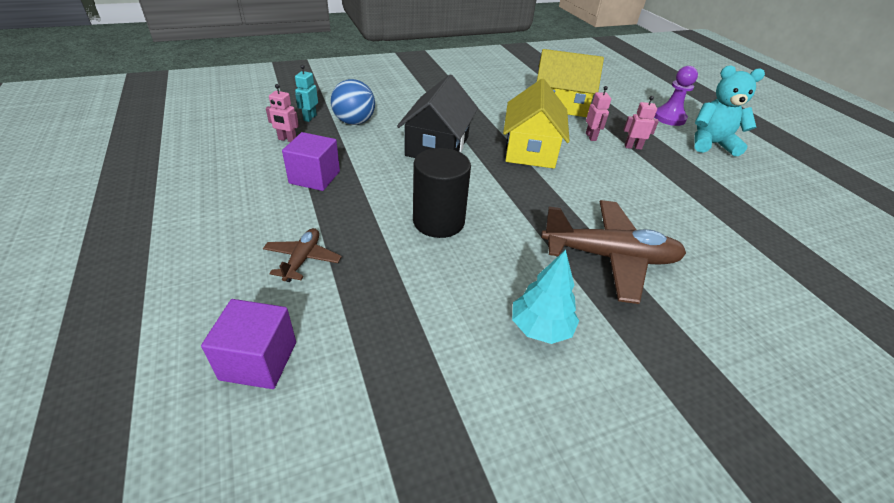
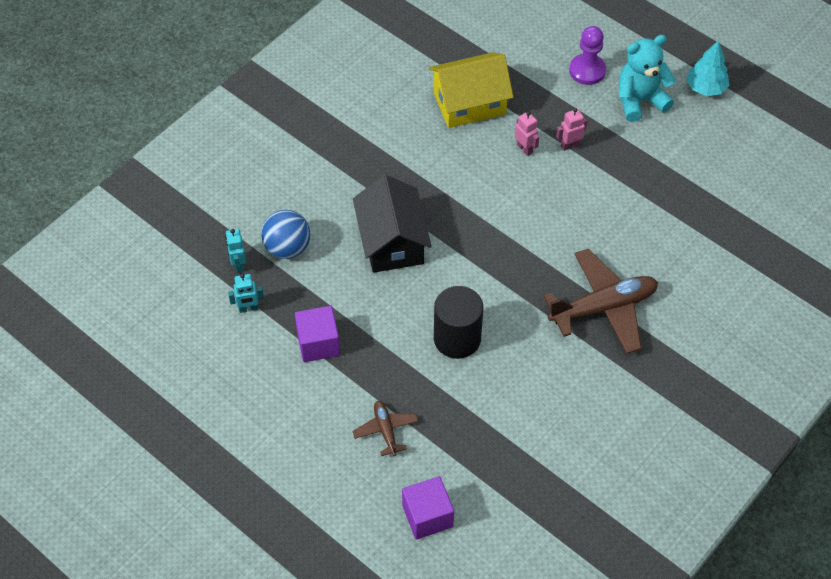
camera: 25 degrees left, 15 degrees up
(287, 140) = (248, 308): pink robot -> turquoise robot
(530, 149) = (479, 201): yellow house -> none
(540, 328) = (584, 399): turquoise tree -> turquoise tree (706, 88)

